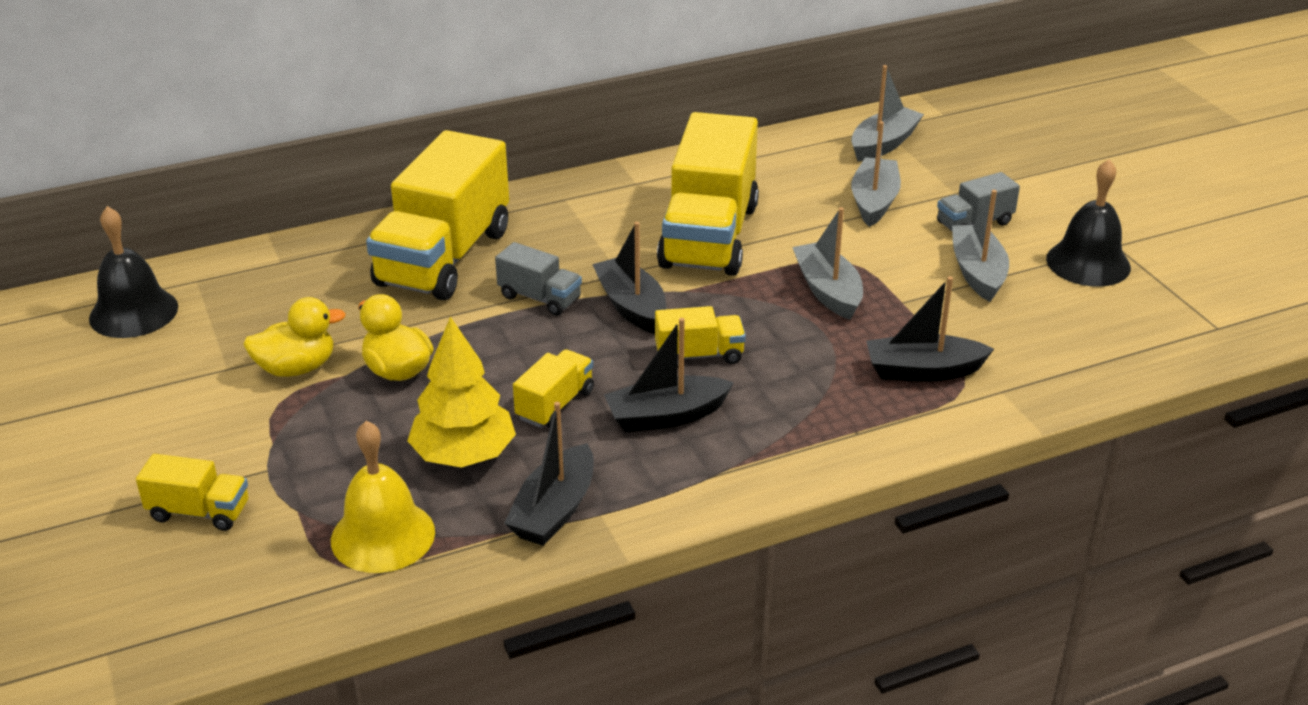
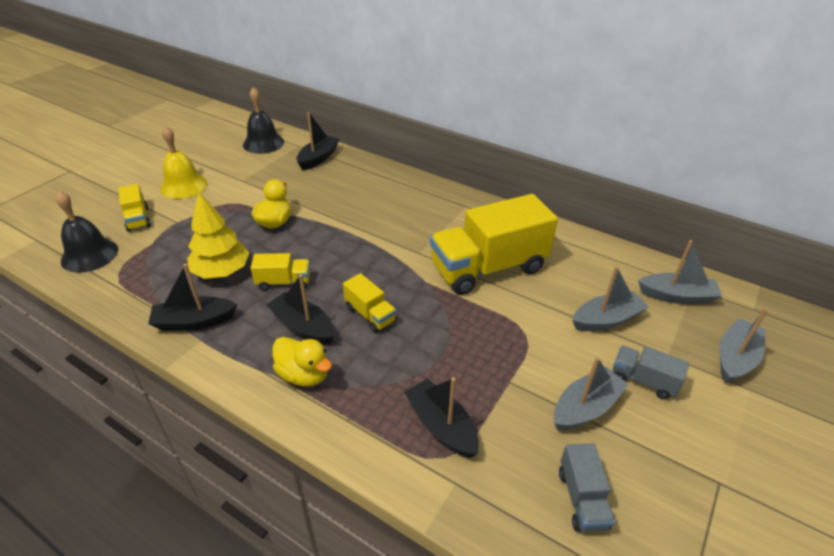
camera: 55 degrees right, 5 degrees up
(296, 368) = (255, 196): yellow duck -> yellow duck (304, 375)
(383, 536) = (145, 275): yellow bell -> yellow bell (183, 186)
(444, 257) = (376, 195): yellow truck -> none
(540, 298) = (371, 237): grey truck -> grey truck (582, 499)
(631, 306) = (393, 269): black boat -> black boat (318, 158)
(828, 291) = (485, 340): grey boat -> grey boat (735, 358)
(1088, 263) = (673, 472): black bell -> black bell (89, 255)

